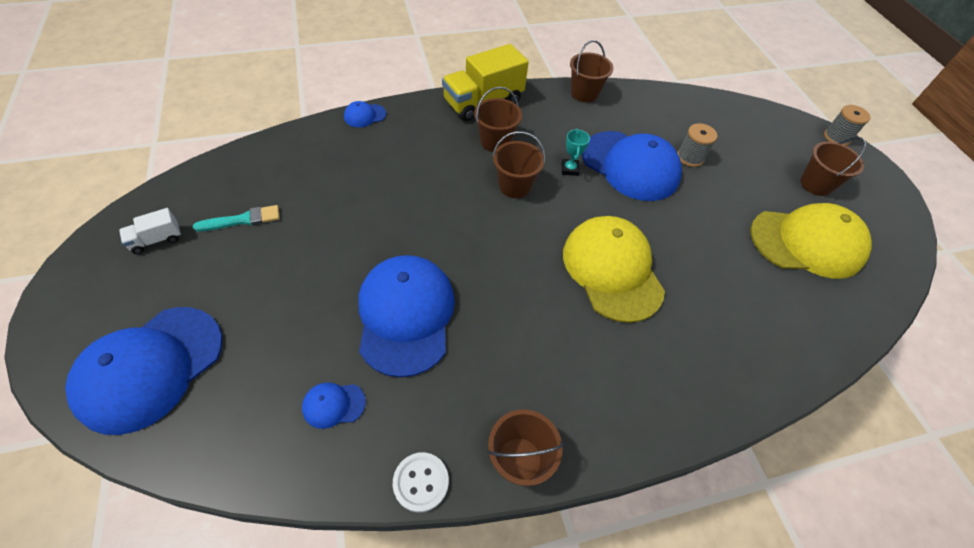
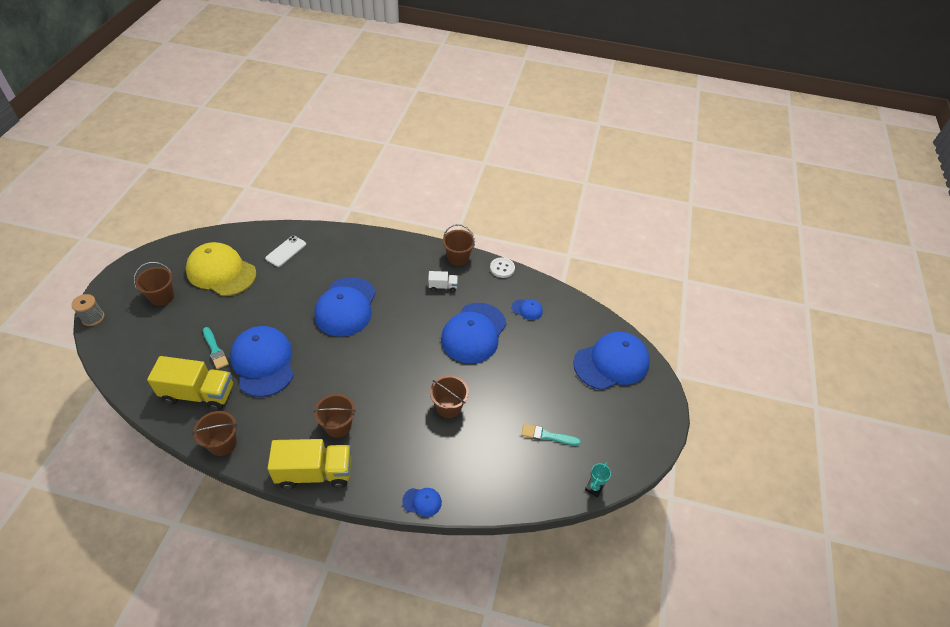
camera: 150 degrees left, 5 degrees down
(156, 240) = (605, 444): white truck -> white truck (443, 286)
(514, 186) = (355, 382): brown bucket -> brown bucket (448, 407)
(569, 169) = (306, 378): turquoise trophy -> turquoise trophy (594, 488)
(612, 270) = (346, 307): yellow cap -> blue cap
(652, 118) = (199, 393): none -> yellow truck
(690, 157) = (215, 350): grey spool -> turquoise brush
(780, 316) = (286, 251): none -> white phone

